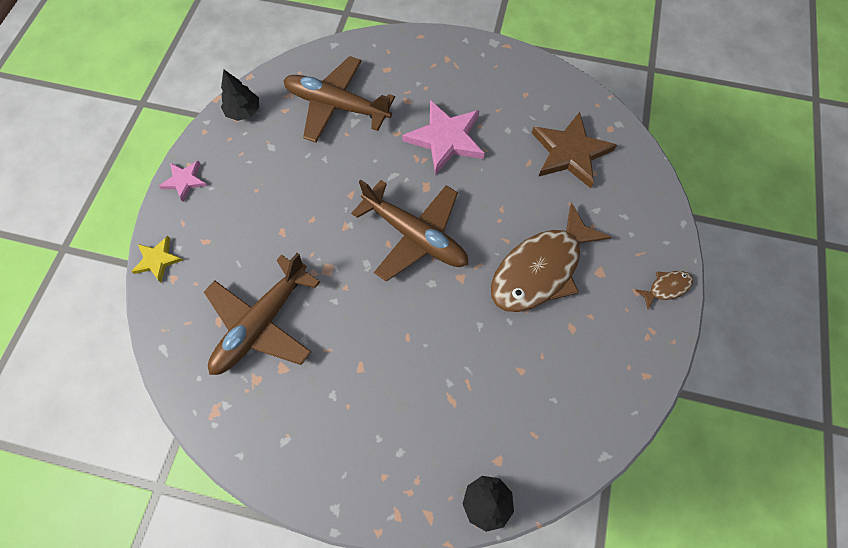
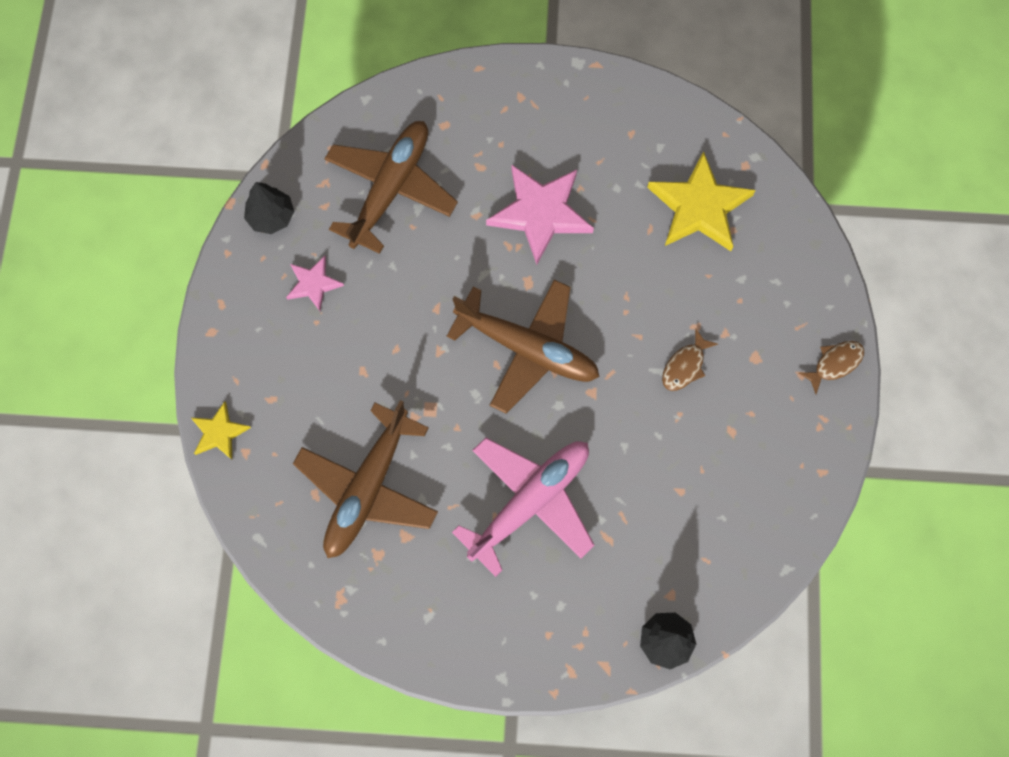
camera: 10 degrees left, 5 degrees up
(185, 181) = (222, 324): pink star -> pink star (313, 284)
(337, 106) = (391, 189): brown plane -> brown plane turned 105 degrees clockwise
(392, 358) = (530, 502): none -> pink plane
(540, 269) = (685, 366): brown fish -> brown fish, size x0.42
(570, 152) = (699, 207): brown star -> yellow star

